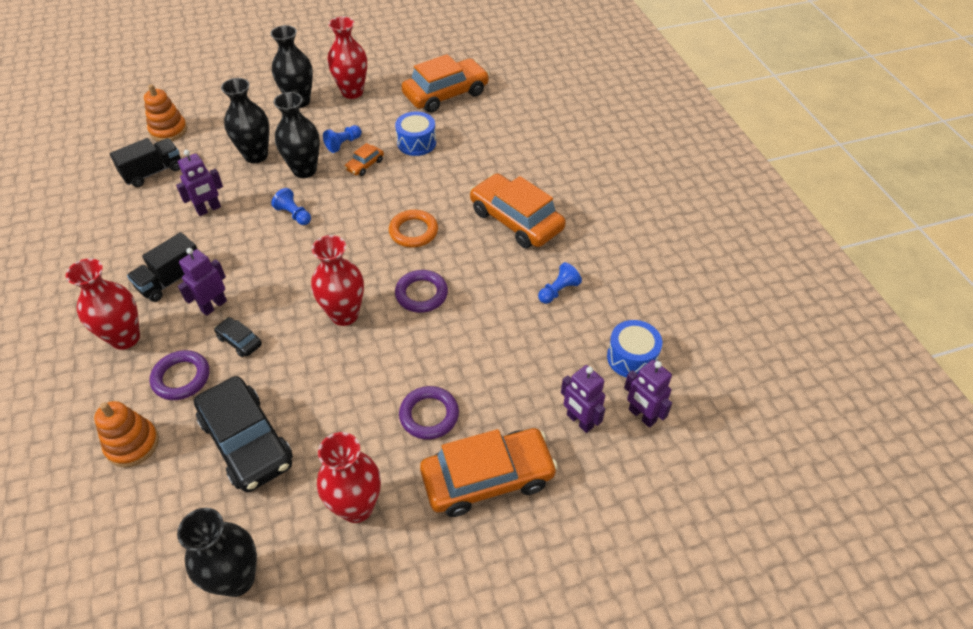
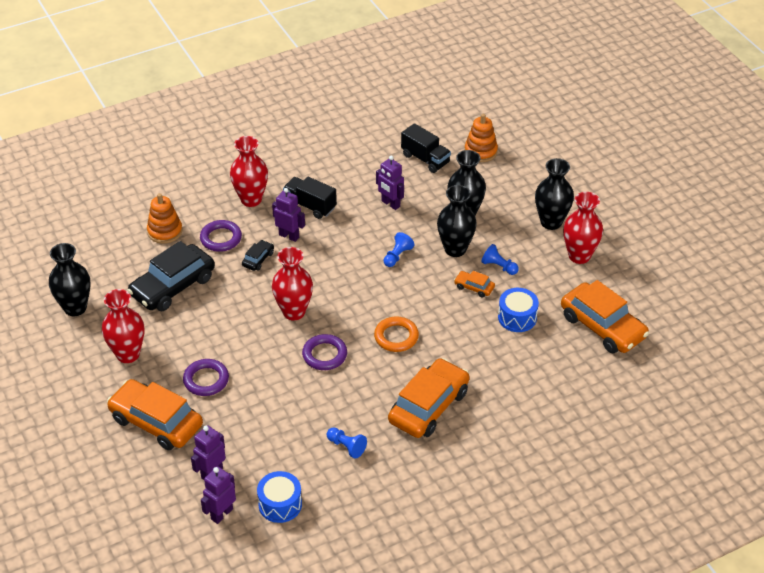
camera: 80 degrees right, 5 degrees down
(488, 478) = (156, 422): orange car -> orange car turned 150 degrees clockwise

